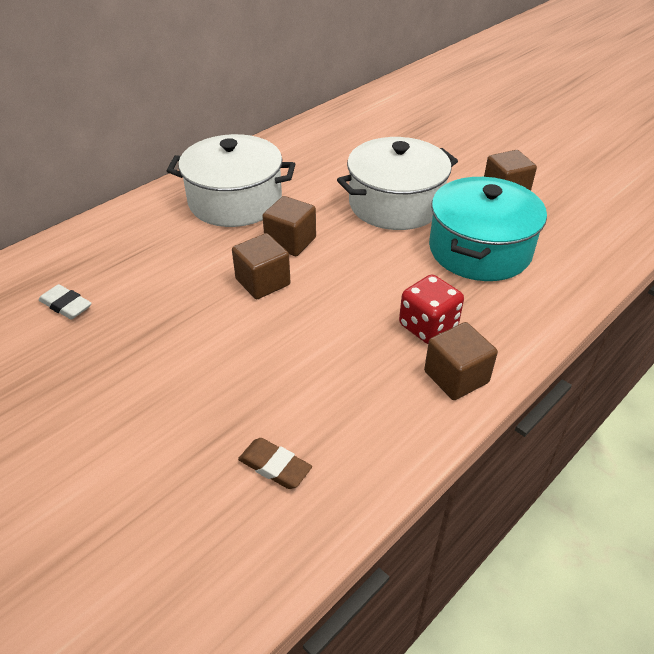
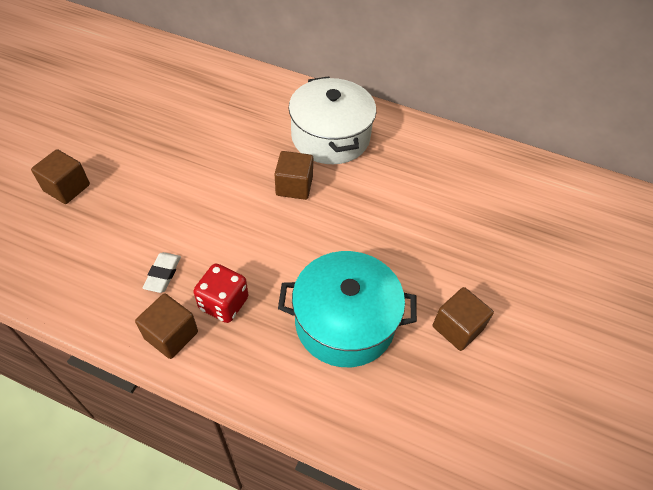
camera: 65 degrees right, 10 degrees up
(66, 305) = (177, 98): white eraser -> white eraser (163, 274)
(263, 282) = (238, 185): brown cube -> brown cube (67, 188)
(274, 466) = (64, 248): brown eraser -> none
(395, 204) = (384, 241): white pot -> none

